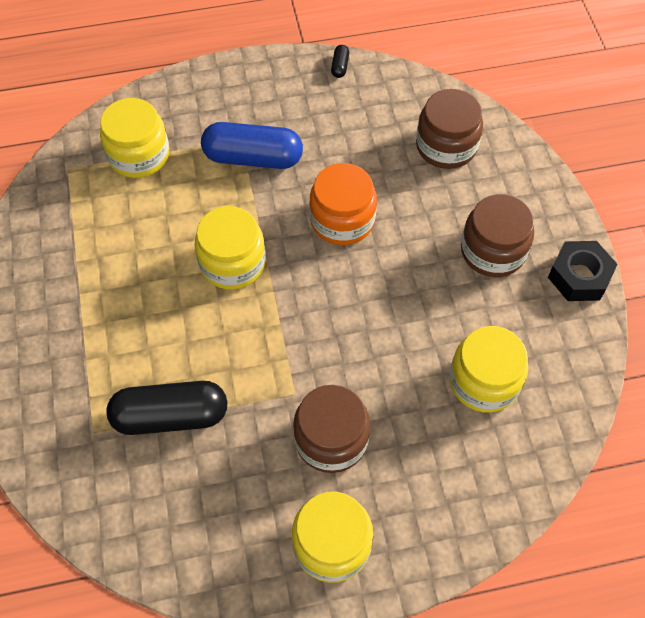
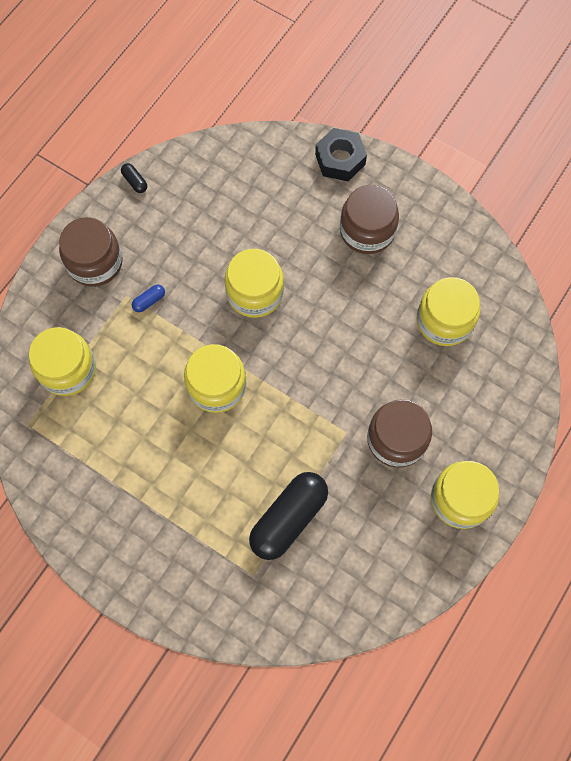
camera: 45 degrees left, 10 degrees up
(253, 157) = (149, 301): blue capsule -> blue capsule, size x0.41
(342, 220) = (255, 293): orange jar -> yellow jar
(446, 146) = (266, 181): brown jar -> brown jar (95, 262)
(579, 276) = (432, 202): black nut -> black nut (340, 159)

